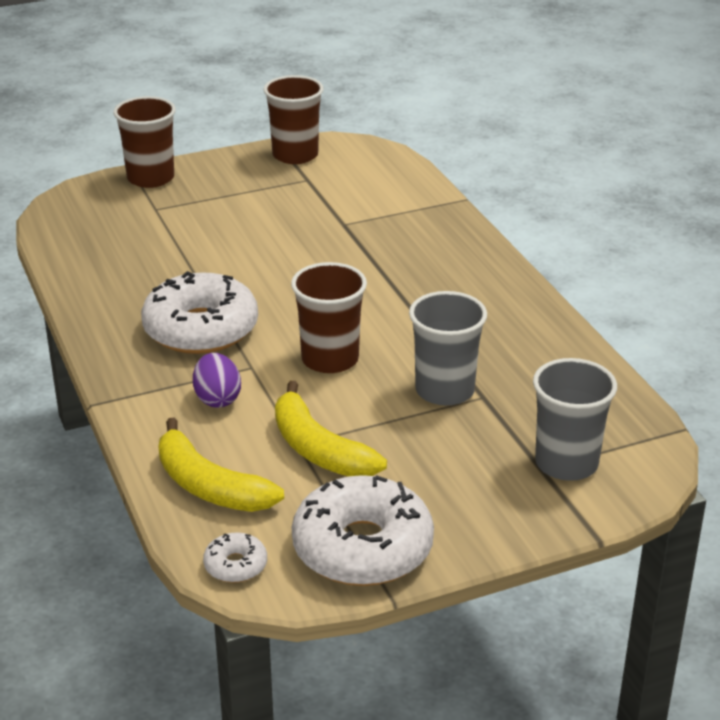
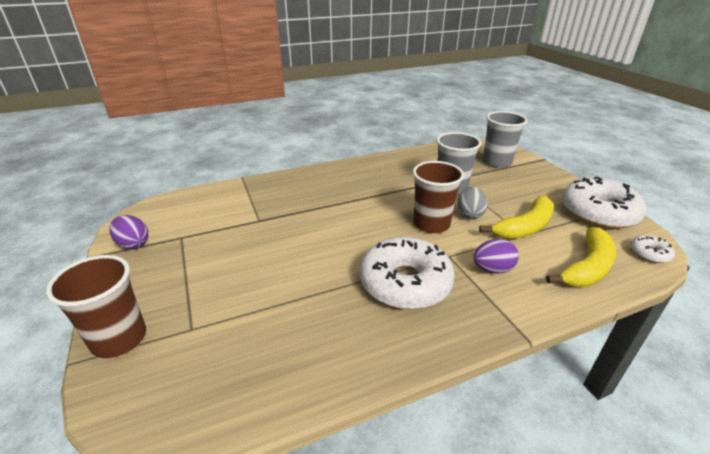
camera: 90 degrees left, 0 degrees up
(295, 155) = (133, 244): brown cup -> purple egg
(358, 399) = (469, 214): none -> grey egg

